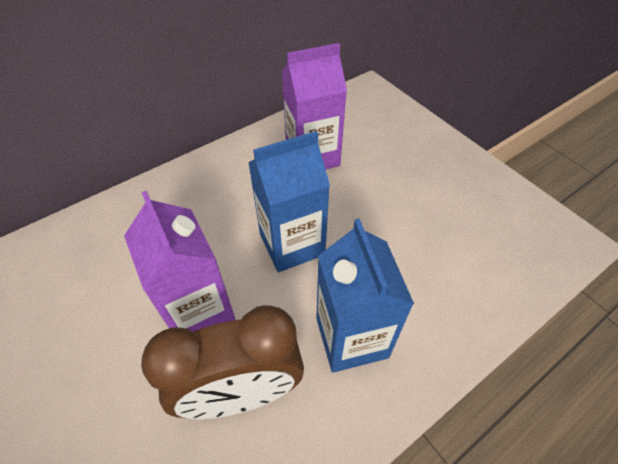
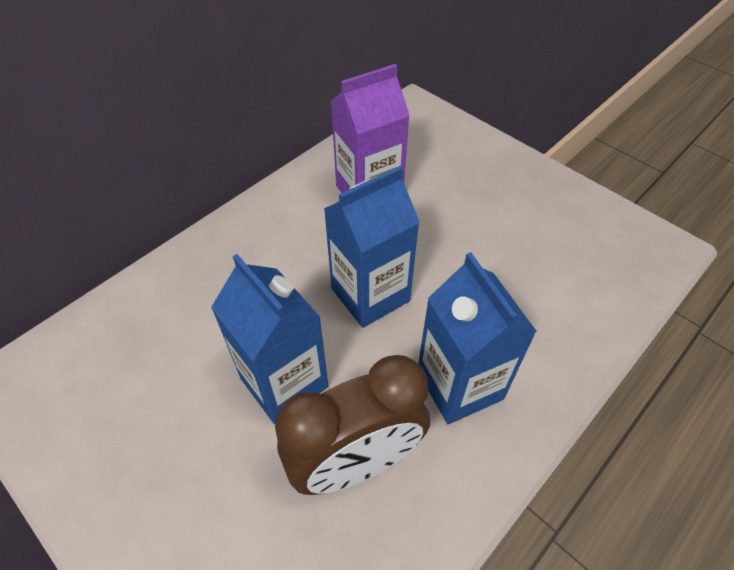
camera: 10 degrees left, 0 degrees up
(199, 310) = (284, 382): purple carton -> blue carton

